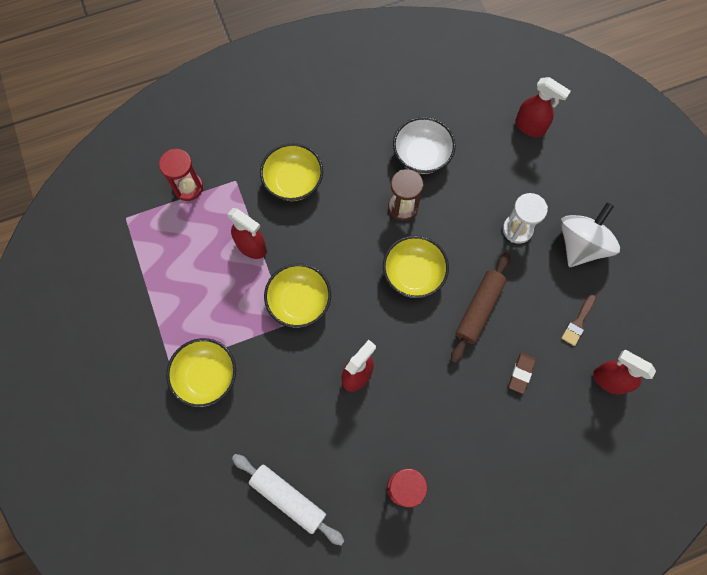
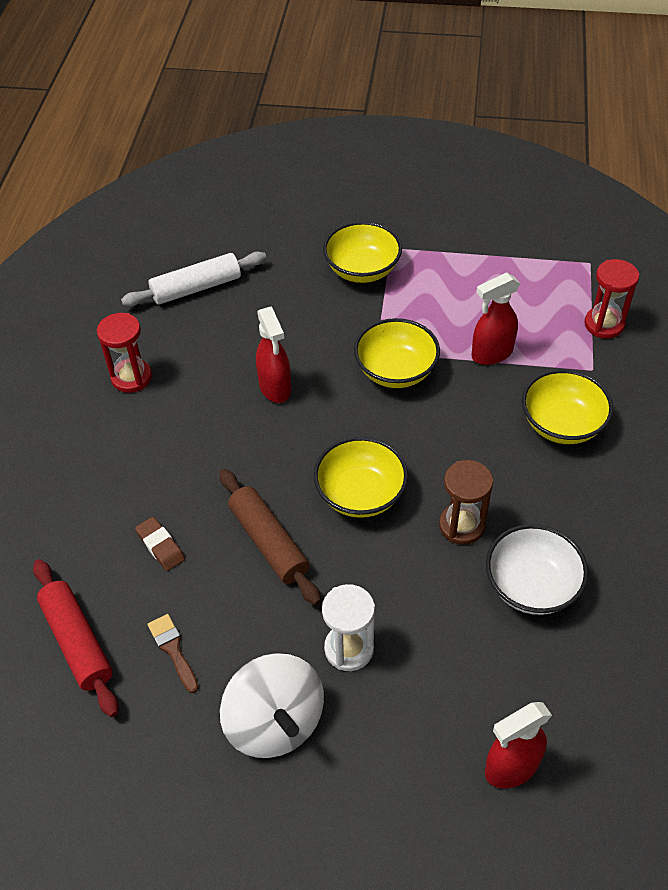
camera: 120 degrees right, 20 degrees down
(609, 380) = (77, 642): red spray bottle -> red rolling pin

